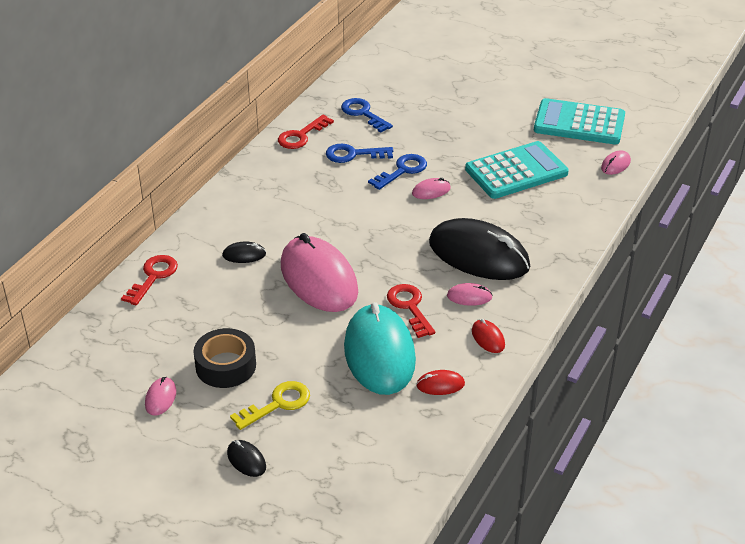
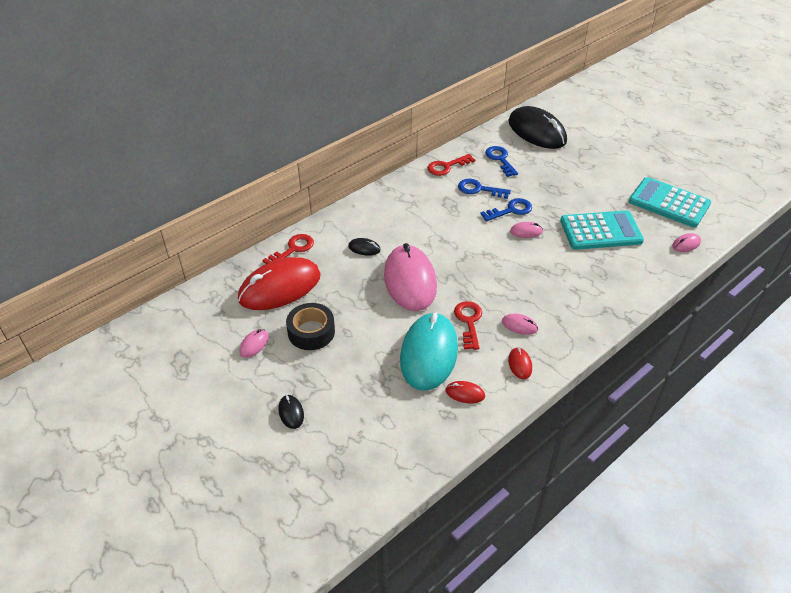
camera: 20 degrees right, 5 degrees up
(159, 325) = (280, 287): none -> red mouse
(278, 404) = (334, 373): yellow key -> none
(479, 255) = (542, 292): black mouse -> black mouse (537, 131)

